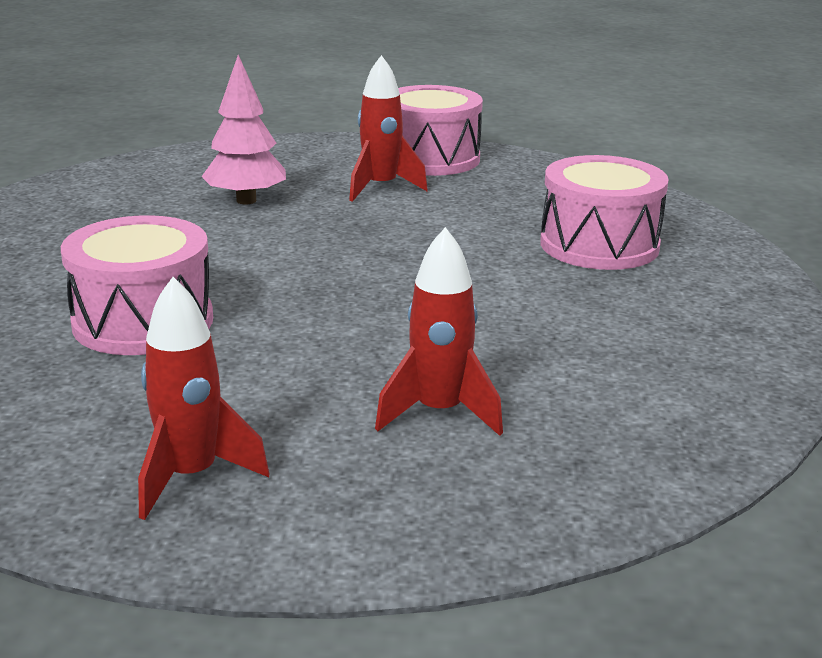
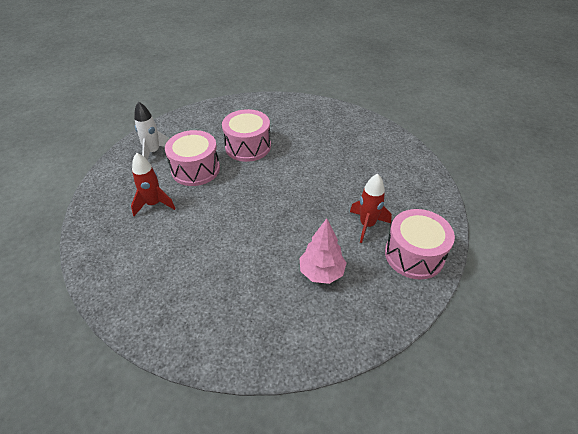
camera: 105 degrees right, 20 degrees up
(191, 477) = (153, 152): red rocket -> white rocket
(246, 200) = (356, 178): pink tree -> pink tree (321, 272)
(599, 245) = (270, 296): pink drum -> pink drum (195, 169)

